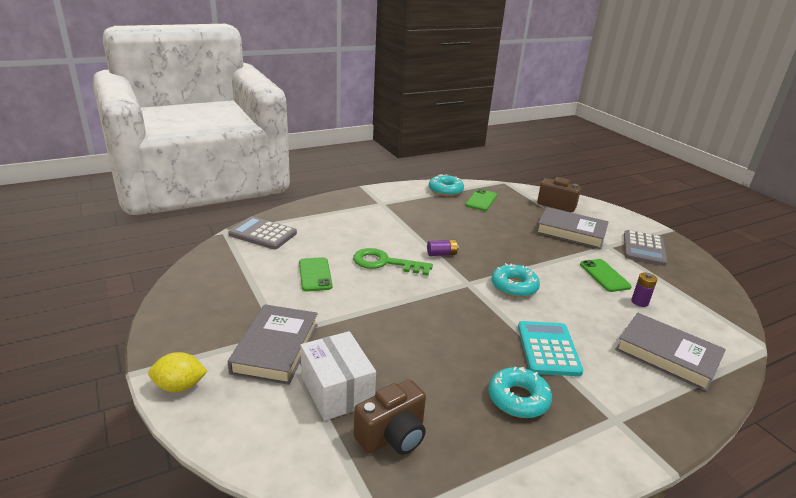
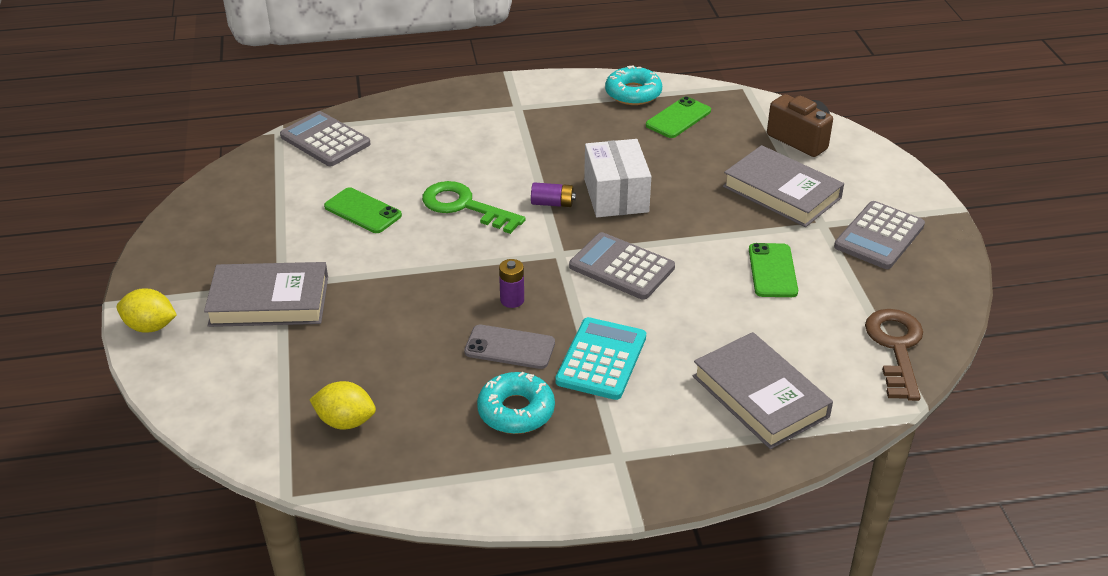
camera: 20 degrees right, 10 degrees up
(276, 348) = (269, 301): grey book -> grey book turned 60 degrees clockwise
(315, 274) = (363, 211): green phone -> green phone turned 60 degrees counterclockwise
(337, 390) = (312, 361): white box -> white box (616, 195)
(392, 436) = (345, 421): brown camera -> yellow lemon
(480, 352) = (509, 347): none -> grey phone
(514, 286) = (621, 267): turquoise donut -> grey calculator
(639, 302) = (790, 318): purple battery -> purple battery (512, 300)
(713, 310) = (896, 348): none -> brown key

